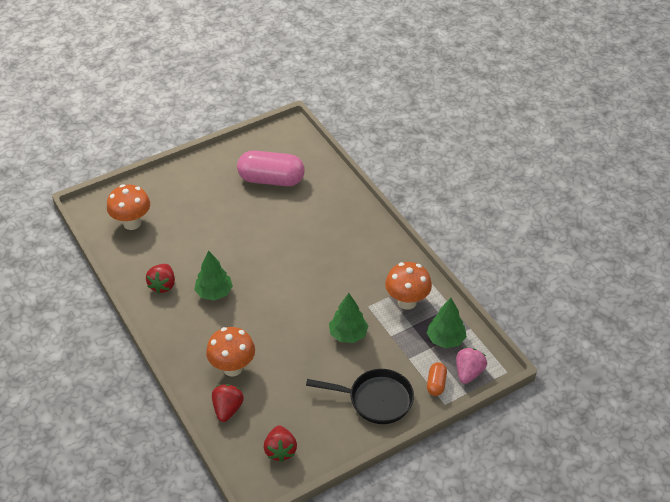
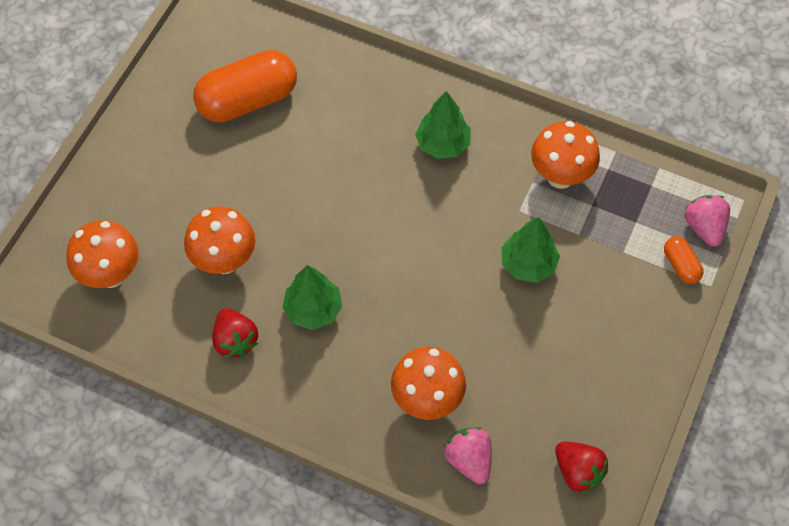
camera: 35 degrees left, 15 degrees up
(191, 246) = (224, 261): none -> orange mushroom
(227, 409) = (469, 460): red strawberry -> pink strawberry
(271, 180) = (248, 100): pink capsule -> orange capsule
(376, 400) = (631, 331): black pan -> none
(445, 339) = (644, 200): green tree -> green tree (443, 144)

